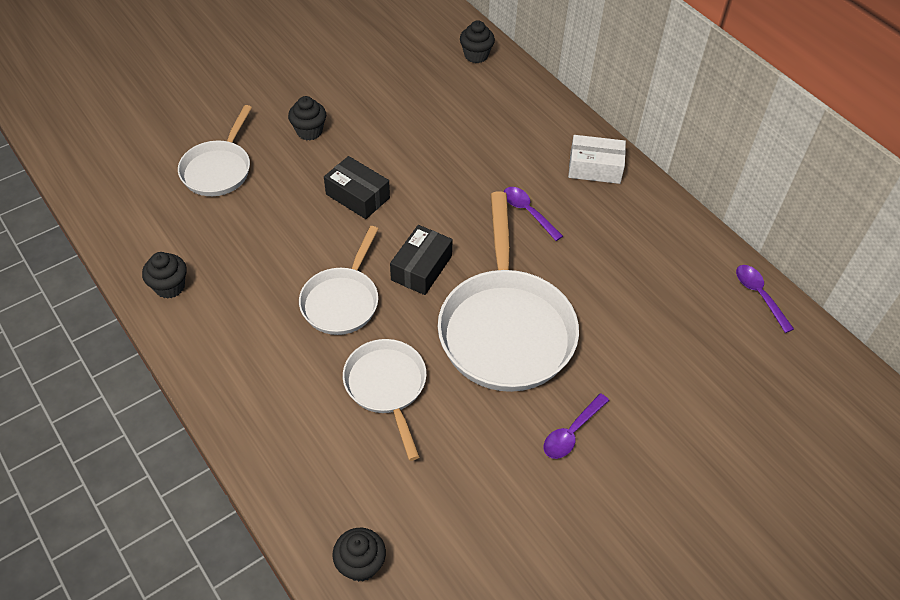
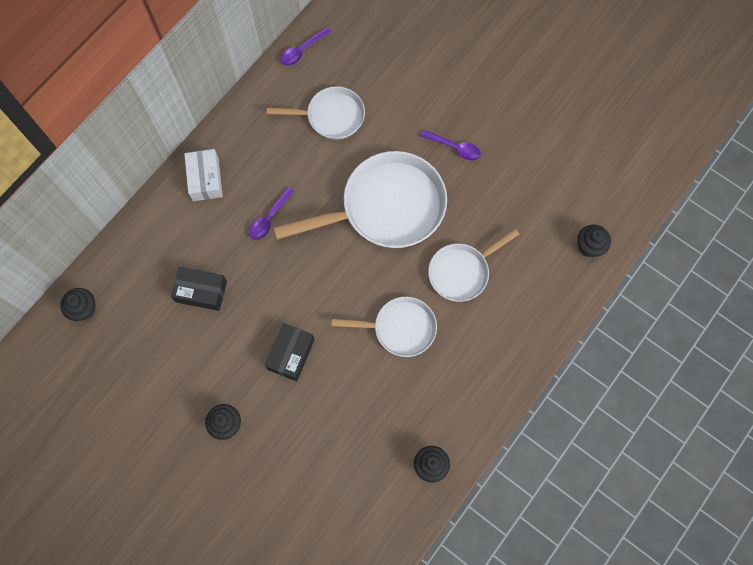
camera: 105 degrees left, 20 degrees up
(218, 169) = (295, 484): white pan -> white pan (331, 116)
(421, 268) = (350, 281): black box -> black box (201, 291)

